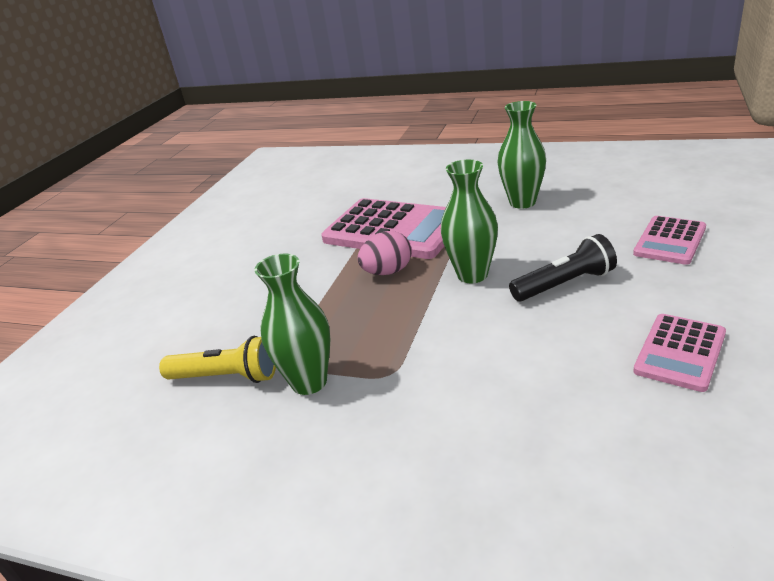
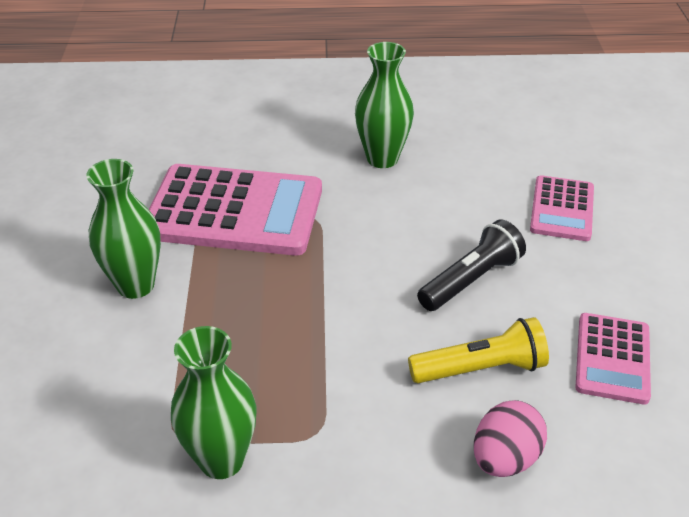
camera: 25 degrees left, 10 degrees up
(226, 377) = (105, 470): yellow flashlight -> yellow flashlight (481, 368)
(388, 272) = (254, 280): pink egg -> pink egg (505, 458)
(472, 275) = (361, 275): green vase -> green vase (135, 285)

